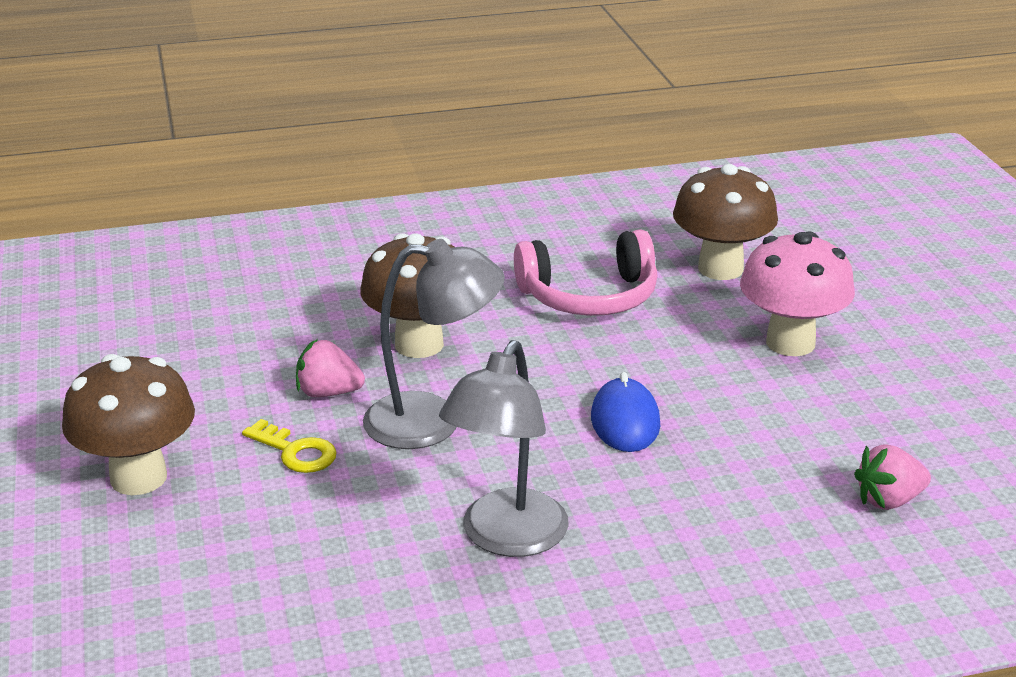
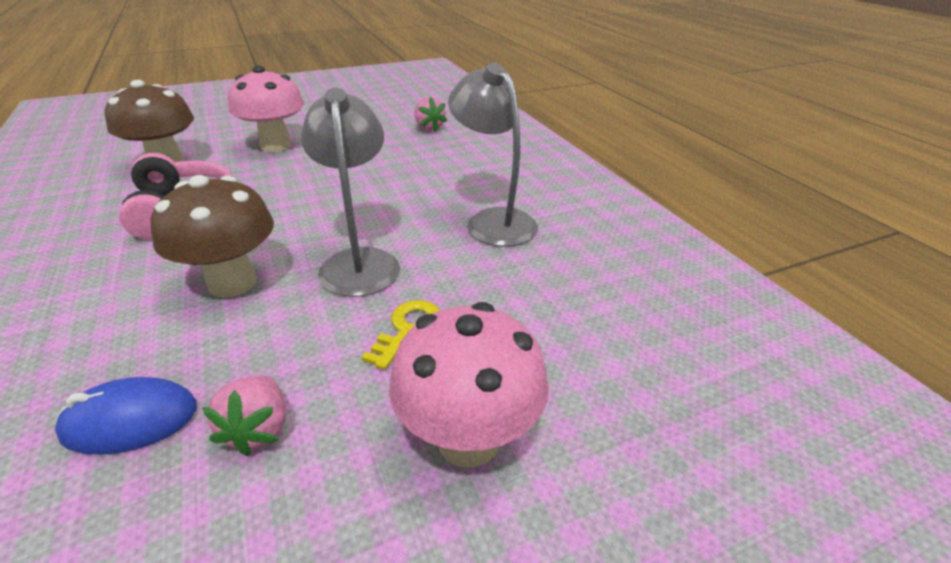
camera: 100 degrees left, 5 degrees up
(138, 478) = (468, 439): brown mushroom -> pink mushroom
(328, 393) = (308, 325): pink strawberry -> pink strawberry (258, 429)
(506, 538) = (493, 220): grey lamp -> grey lamp turned 135 degrees counterclockwise
(625, 421) = (360, 189): blue mouse -> blue mouse (130, 420)

